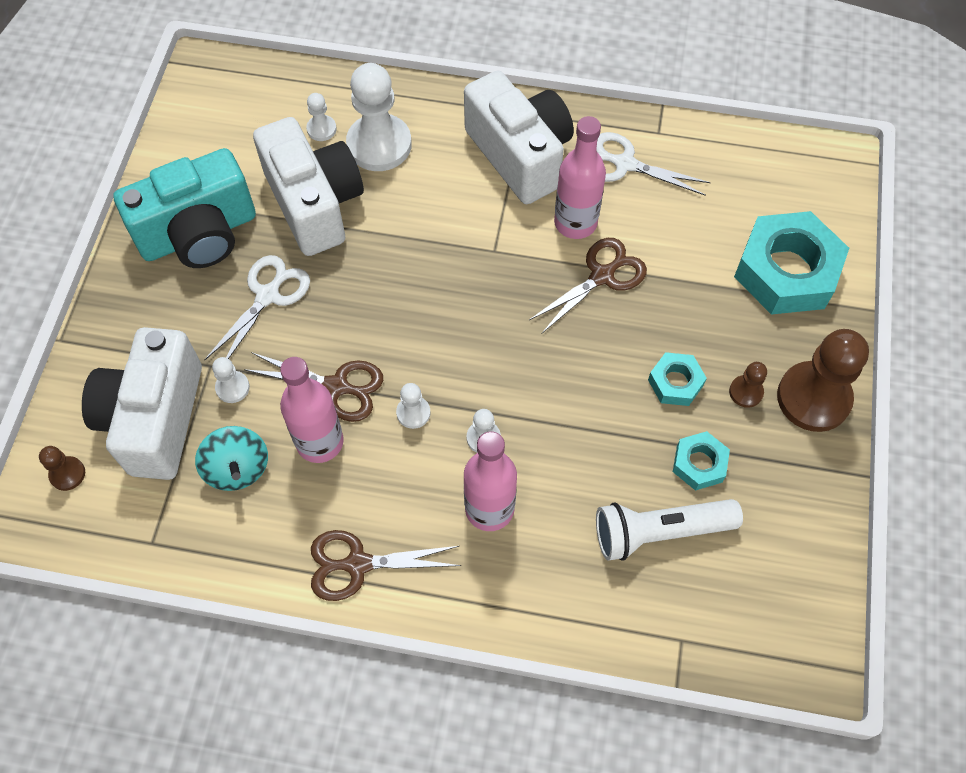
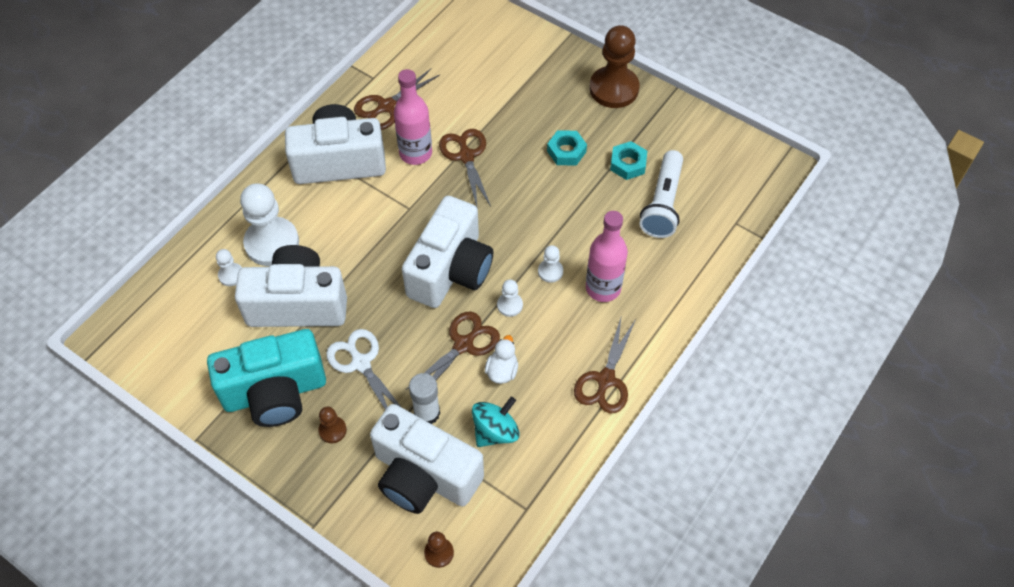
camera: 65 degrees left, 5 degrees down
(199, 234) = (275, 392): turquoise camera -> turquoise camera turned 75 degrees clockwise
(232, 387) = (427, 413): white pawn -> white glue stick
(237, 468) = (495, 431): turquoise spinning top -> turquoise spinning top turned 45 degrees counterclockwise
(320, 442) = (502, 371): pink bottle -> white duck
(431, 330) = (451, 270): none -> white camera
(625, 164) = (386, 106): white scissors -> brown scissors
(746, 392) = (592, 119): brown pawn -> brown pawn (332, 430)
(786, 271) = (520, 61): turquoise nut -> none

